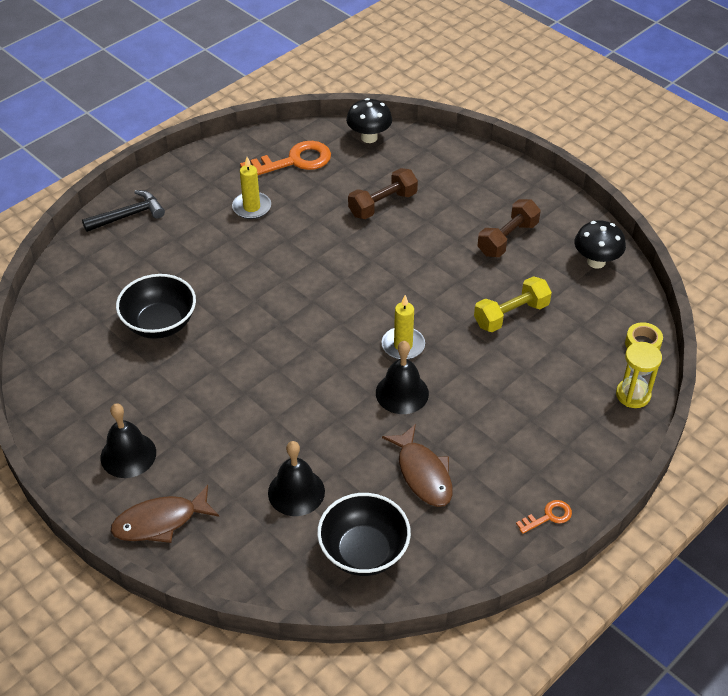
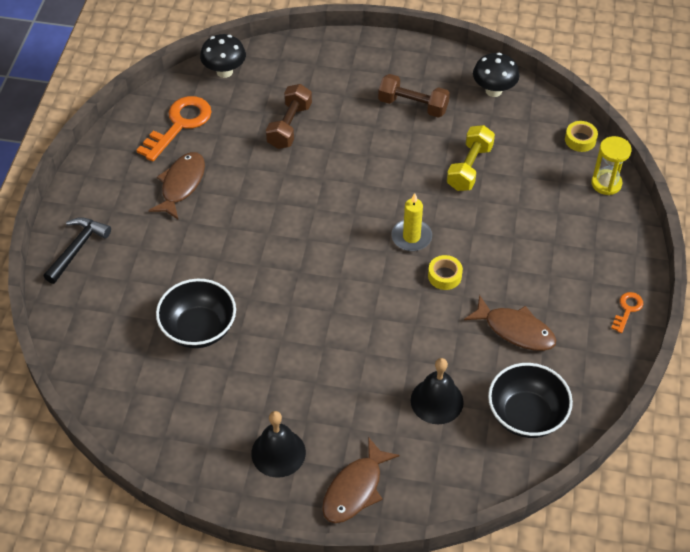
camera: 35 degrees left, 5 degrees up
(251, 207) = (181, 185): yellow candle -> brown fish
(402, 393) = (444, 276): black bell -> yellow tape
(507, 239) = (413, 105): brown dumbbell -> brown dumbbell turned 75 degrees counterclockwise

